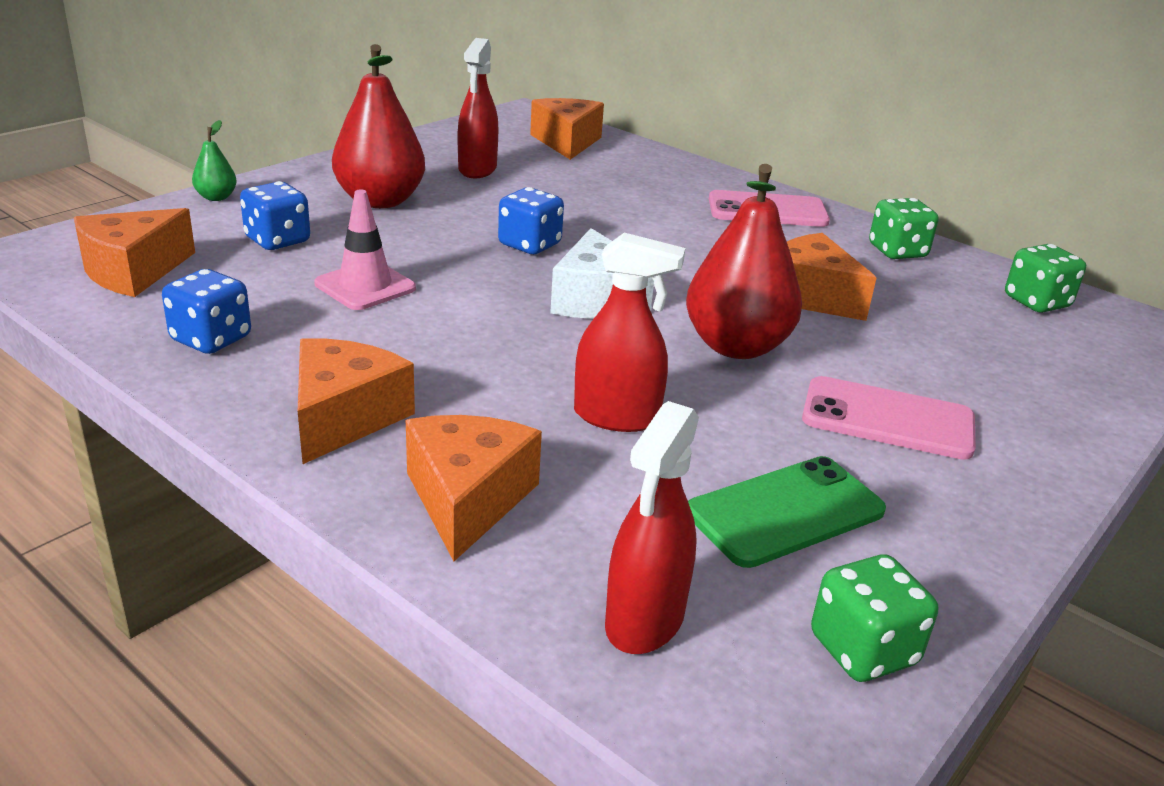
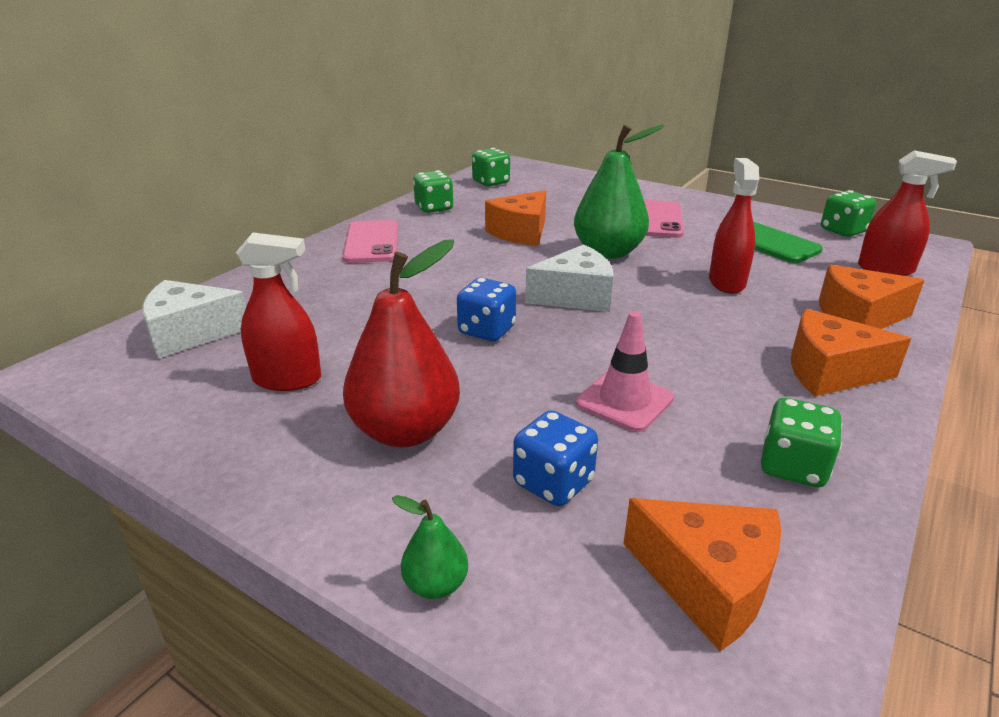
camera: 95 degrees left, 0 degrees up
(211, 339) = (793, 467): blue dice -> green dice
(567, 142) = (190, 334): orange cheese -> white cheese
(736, 346) = (608, 252): red pear -> green pear

